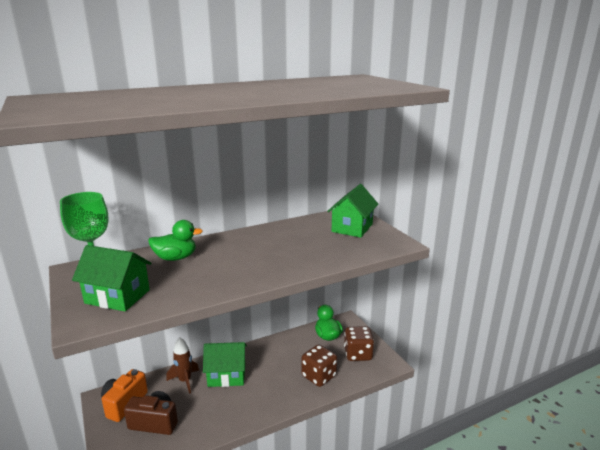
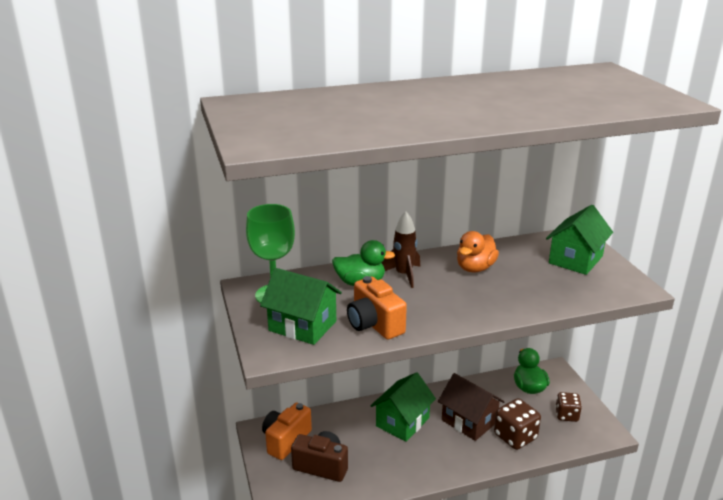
camera: 10 degrees right, 5 degrees up
(184, 289) = (374, 324): none -> orange camera
(185, 381) = (353, 422): brown rocket -> brown rocket (403, 275)
(227, 375) = (402, 422): green house -> green house turned 60 degrees counterclockwise
(273, 239) = (475, 268): none -> orange duck
(281, 368) = (469, 421): none -> brown house
(358, 354) = (566, 415): brown dice -> brown dice, size x0.66

